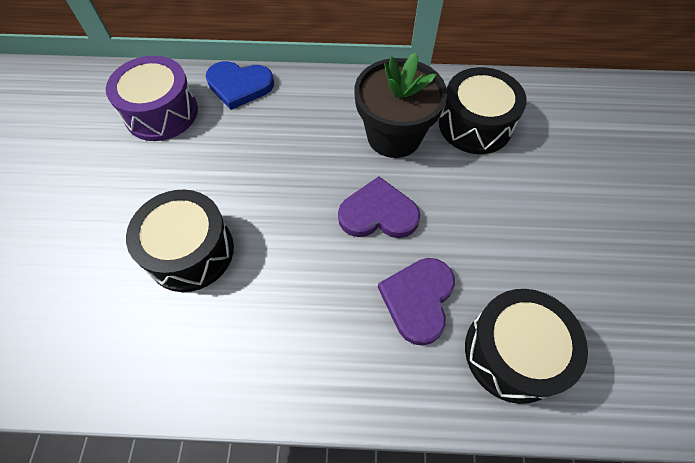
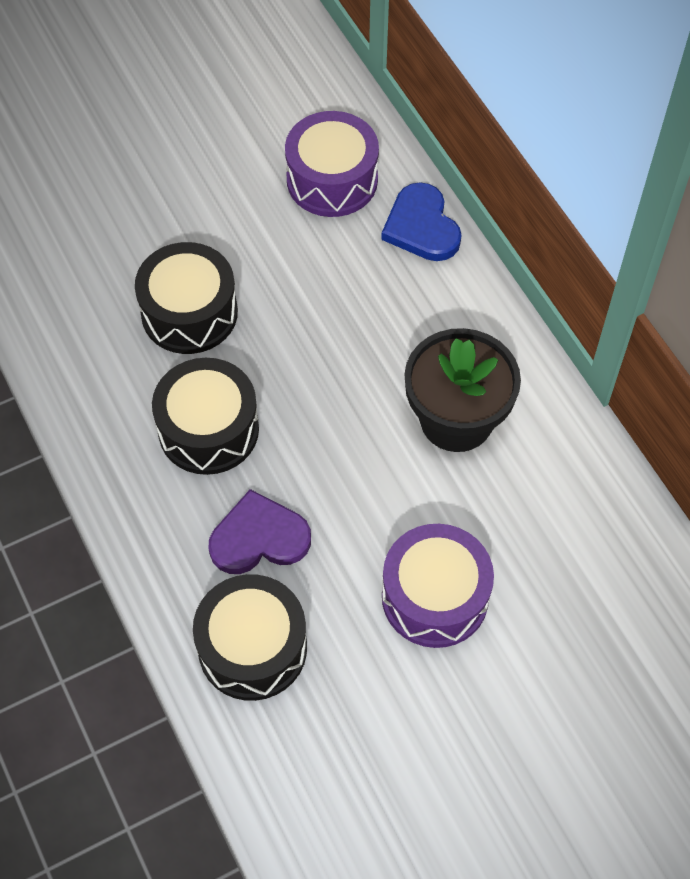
camera: 60 degrees right, 0 degrees up
(378, 213) = (338, 454): purple heart -> none
(475, 125) = (535, 498): black drum -> black drum (208, 429)
(521, 211) = (435, 597): none -> purple drum

